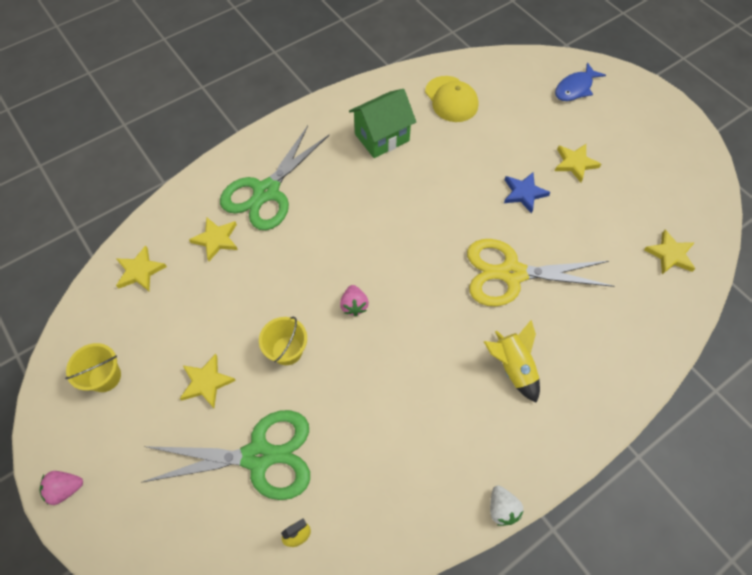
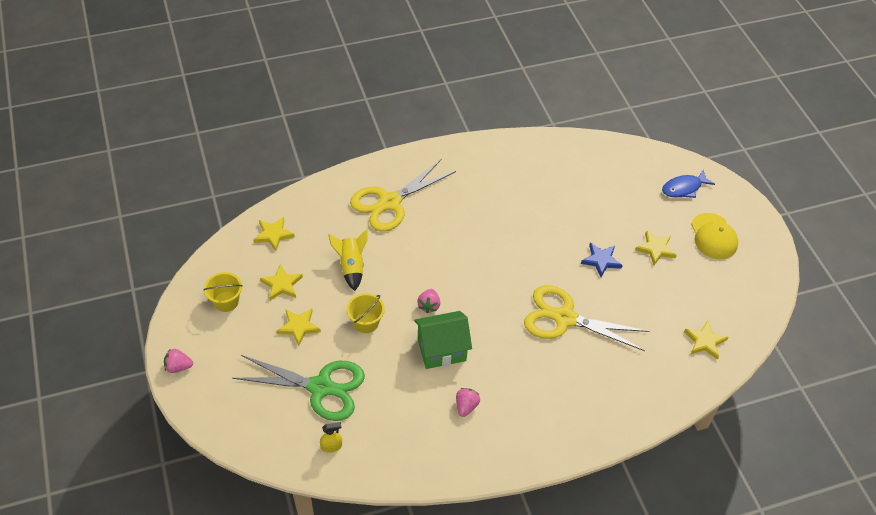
camera: 15 degrees right, 10 degrees down
(216, 239) = (338, 228): yellow star -> yellow star (282, 284)
(267, 192) = (390, 202): green scissors -> yellow scissors
(382, 137) = (499, 185): green house -> green house (441, 350)
(443, 422) = (466, 406): none -> pink strawberry
(451, 99) = (570, 169): yellow cap -> yellow cap (713, 236)
(502, 508) = (487, 476): white strawberry -> none
(512, 367) = (536, 385): yellow rocket -> yellow rocket (351, 267)

